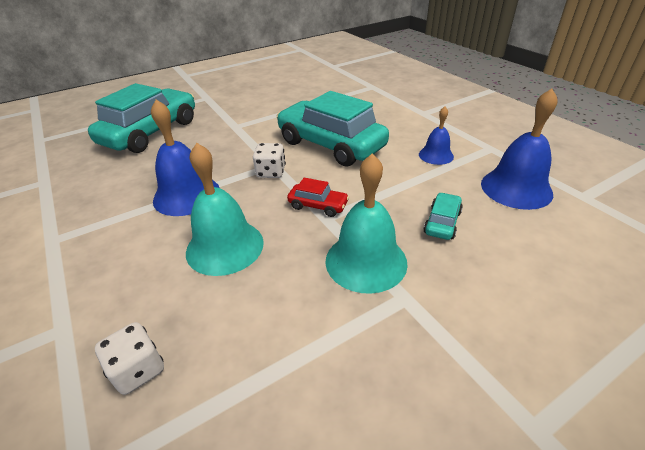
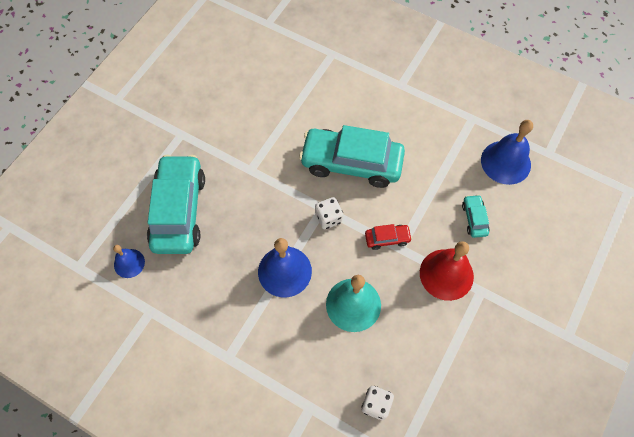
camera: 30 degrees left, 25 degrees up
(366, 261) = (446, 274): turquoise bell -> red bell
(436, 155) = (438, 144): blue bell -> blue bell (129, 263)

